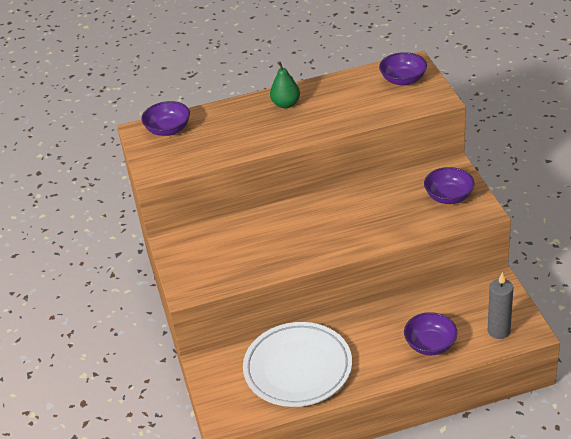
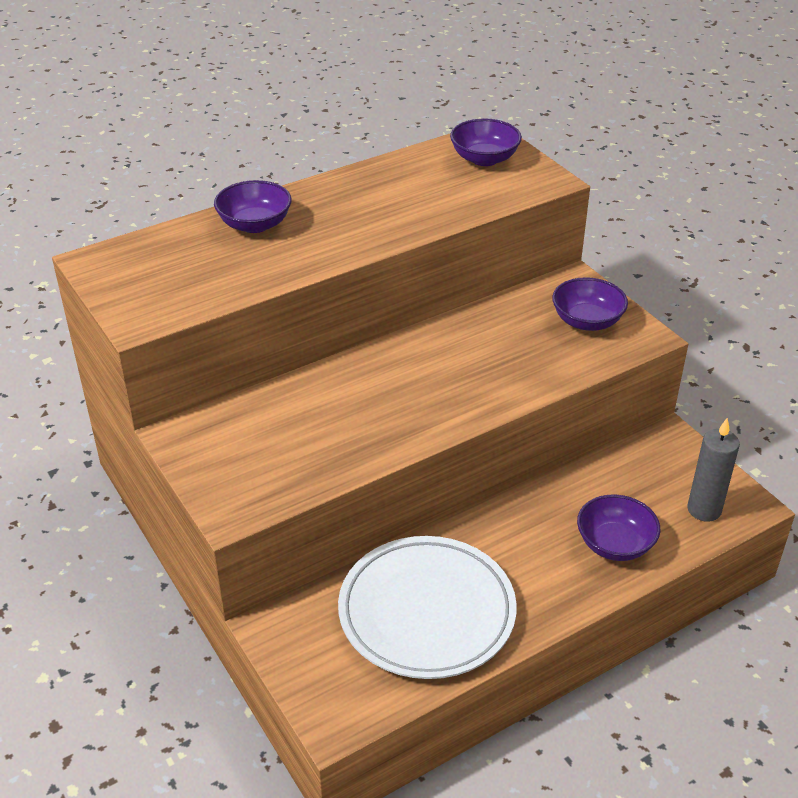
camera: 20 degrees left, 0 degrees up
(168, 129) = (143, 256): purple bowl -> purple bowl (255, 224)
(286, 104) = (321, 204): green pear -> none

